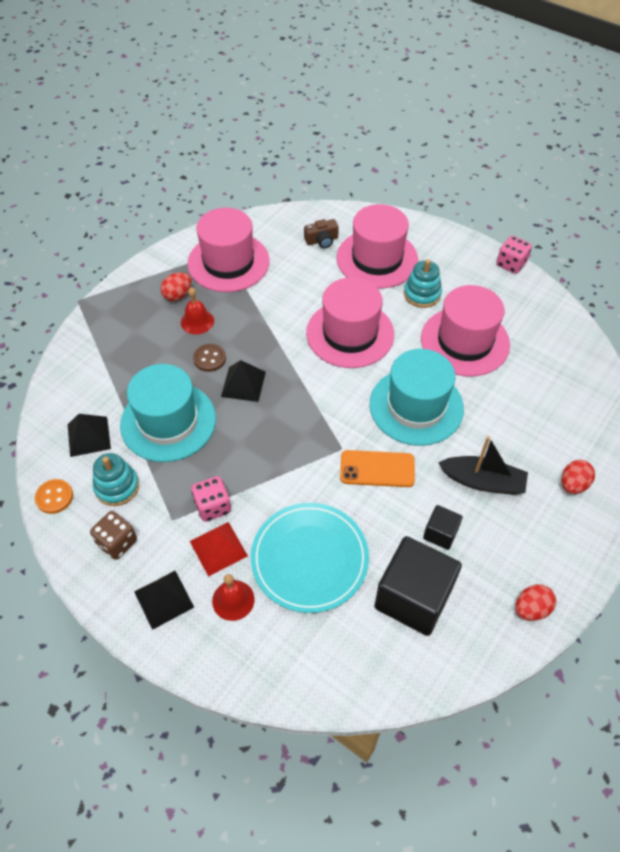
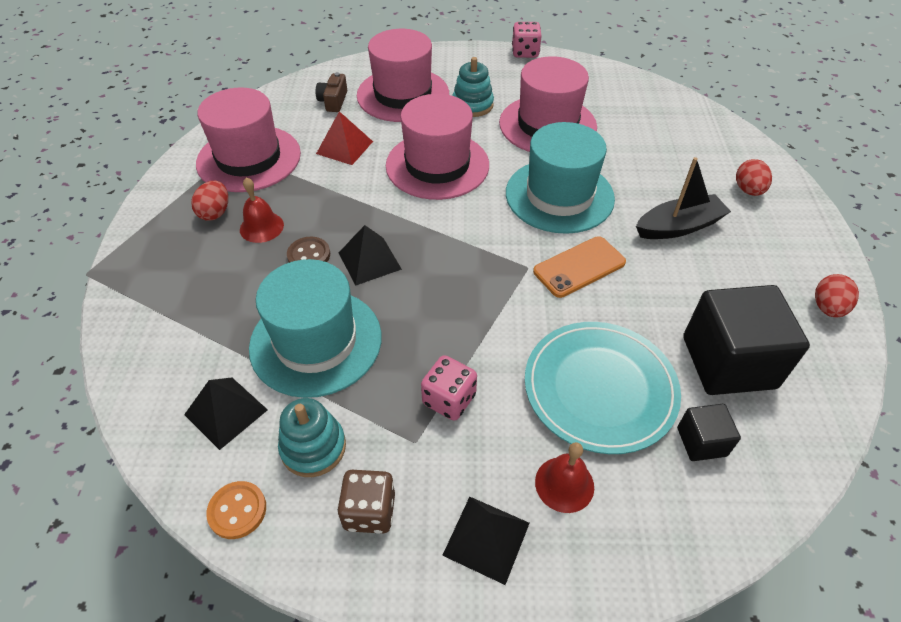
camera: 35 degrees left, 5 degrees down
(218, 548) = (496, 439): red pyramid -> red pyramid (344, 147)
(322, 240) = (333, 101): brown camera -> brown camera turned 150 degrees clockwise
(440, 533) = (691, 290): black cube -> black cube (701, 442)

